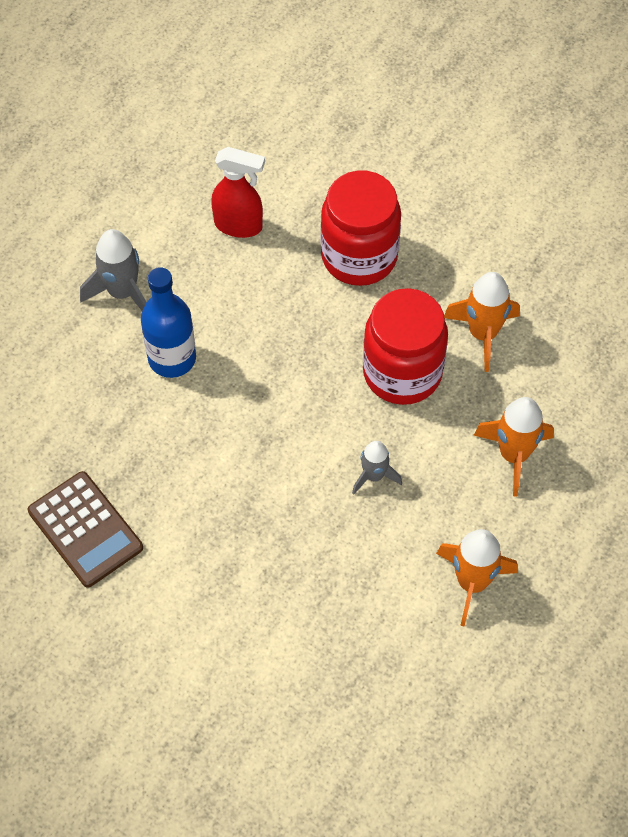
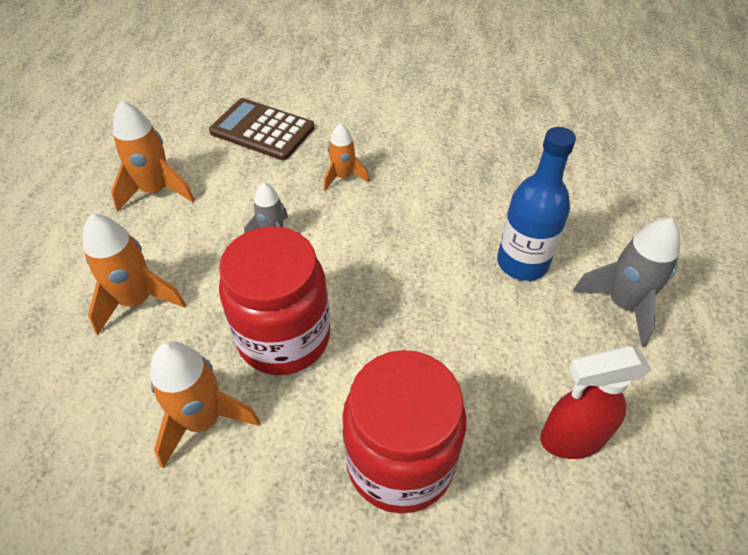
camera: 155 degrees right, 10 degrees down
(85, 529) = (485, 127): brown calculator -> brown calculator (262, 130)
(275, 521) = (343, 177): none -> orange rocket

